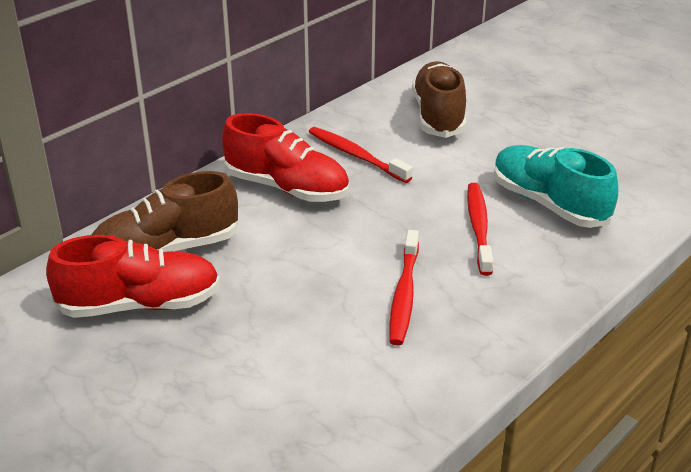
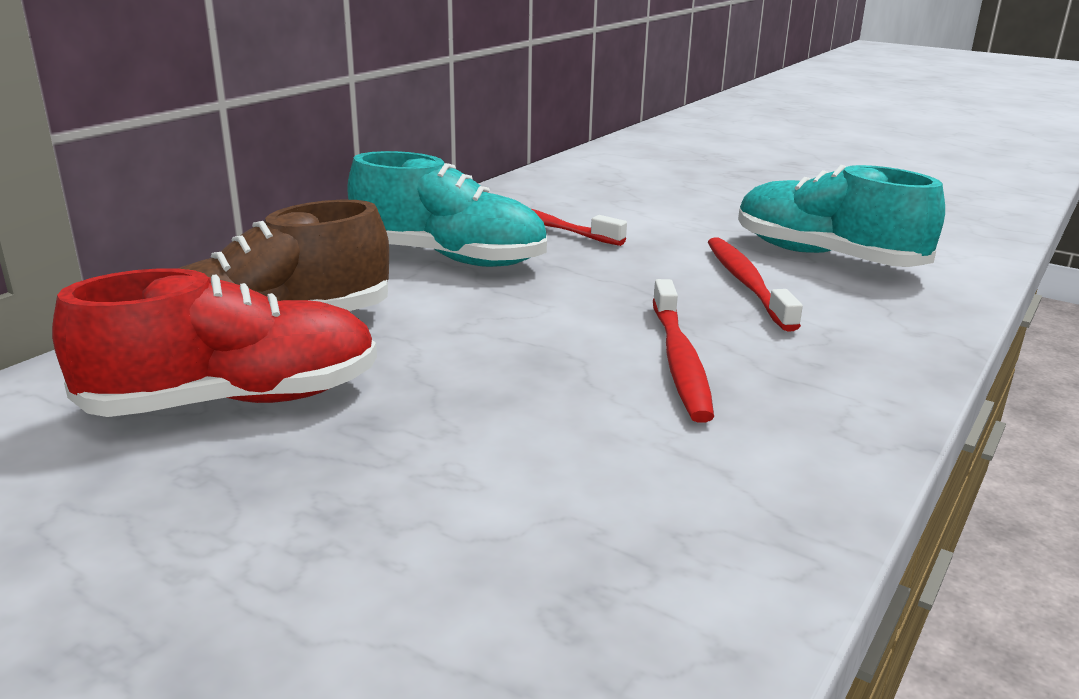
camera: 10 degrees left, 10 degrees down
(287, 188) = (449, 258): red shoe -> turquoise shoe
(438, 116) = (629, 189): brown shoe -> none

